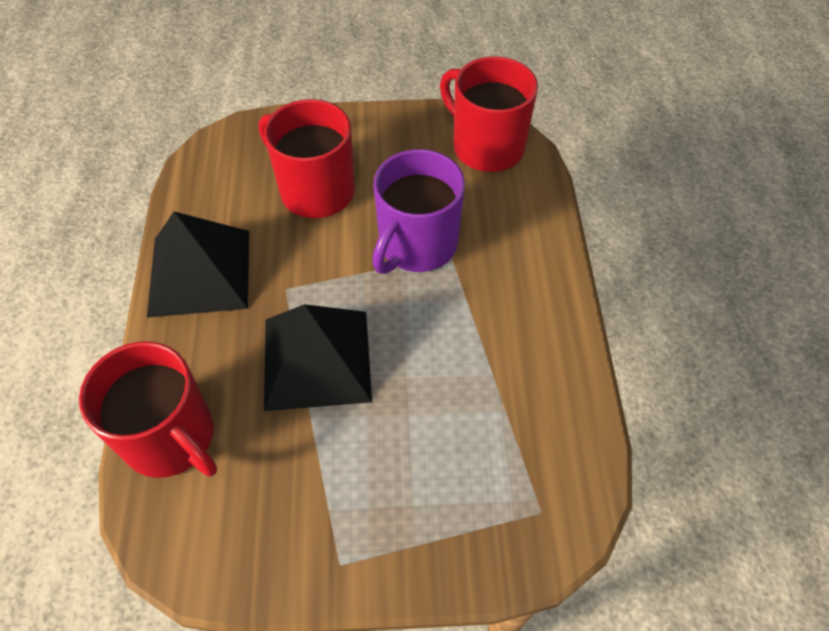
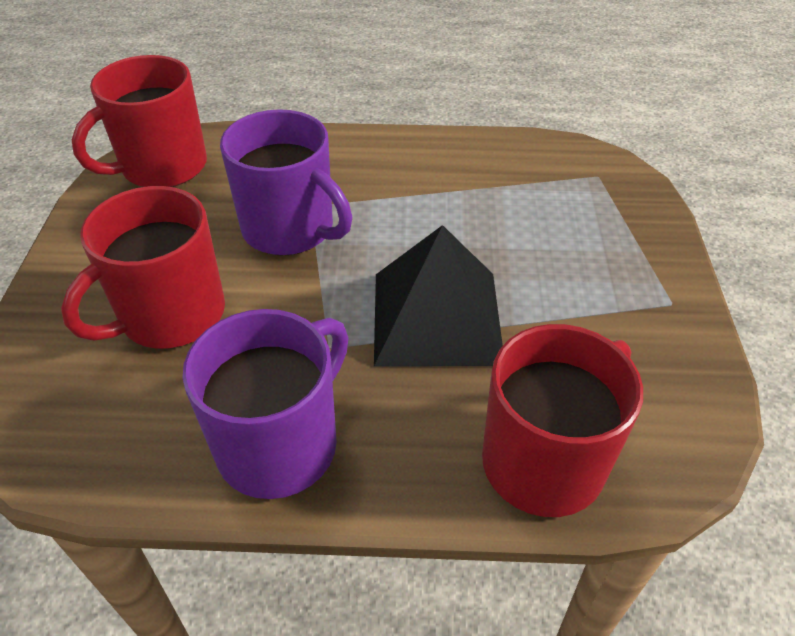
camera: 85 degrees left, 10 degrees down
(199, 272) = (280, 444): black pyramid -> purple mug

